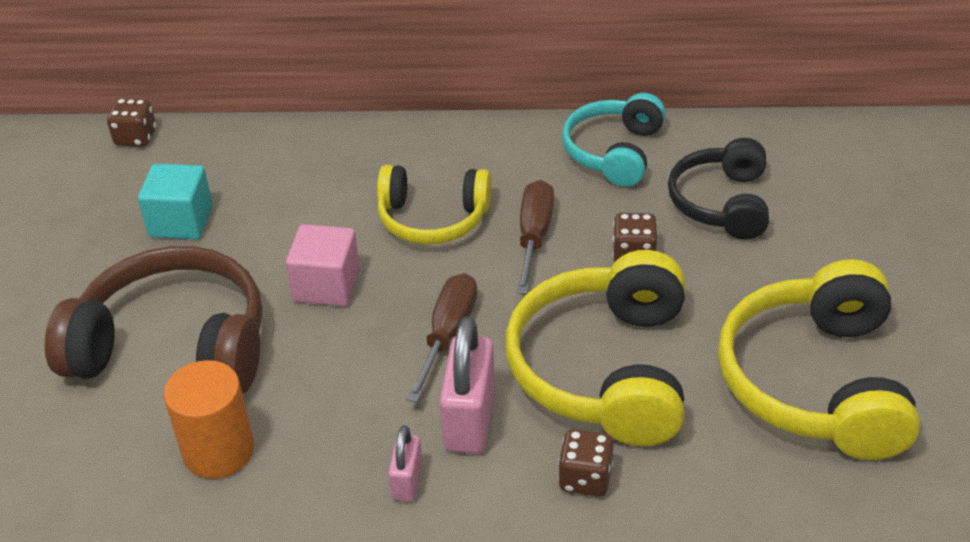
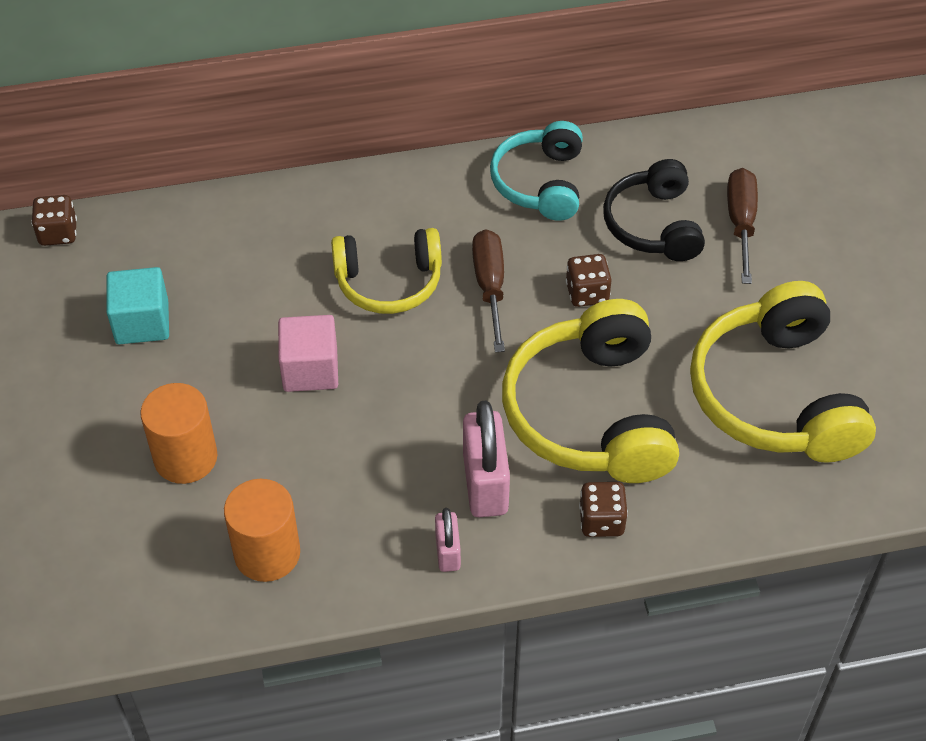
camera: 15 degrees left, 10 degrees up
(173, 347) = (185, 457): brown headphones -> orange cylinder
(447, 335) = (440, 403): brown screwdriver -> brown screwdriver (741, 224)

